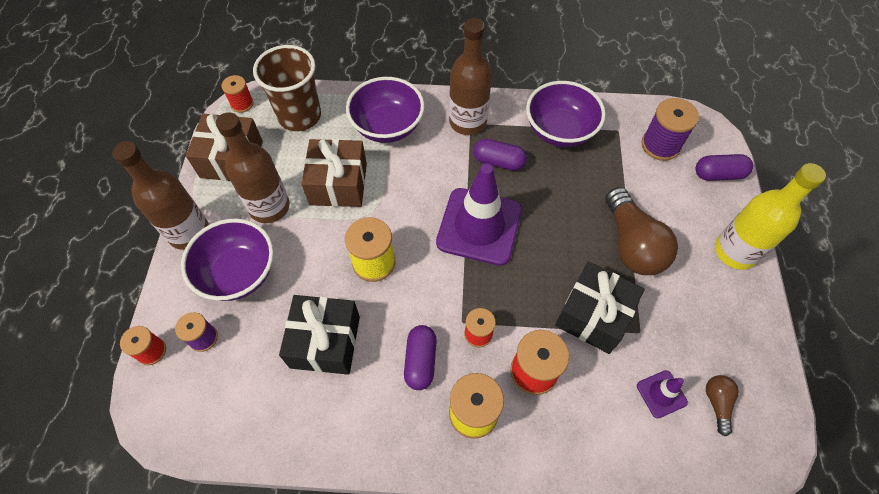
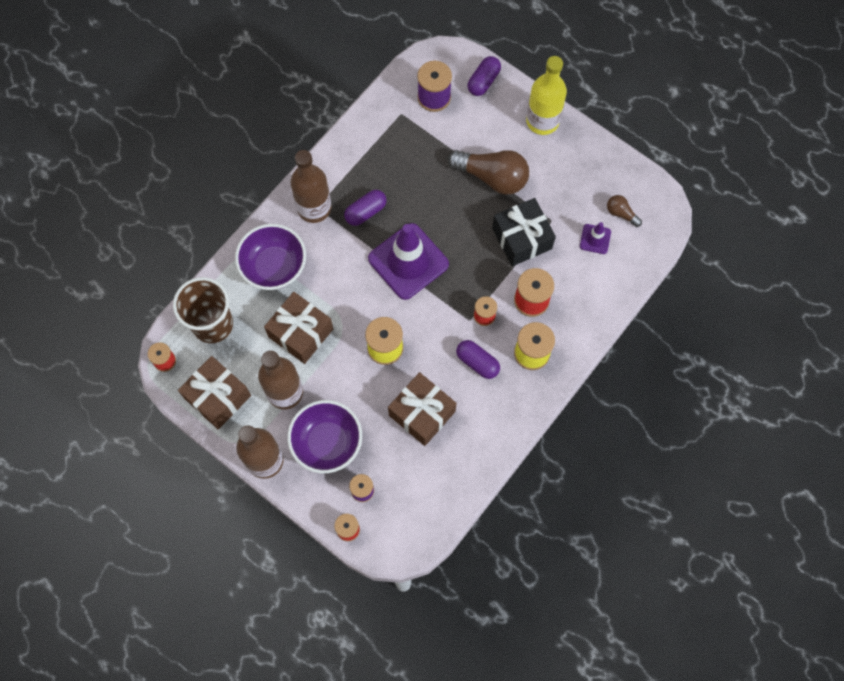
camera: 55 degrees left, 10 degrees up
(325, 342) = (422, 413): black gift -> brown gift
(559, 131) = (371, 152): purple bowl -> none

